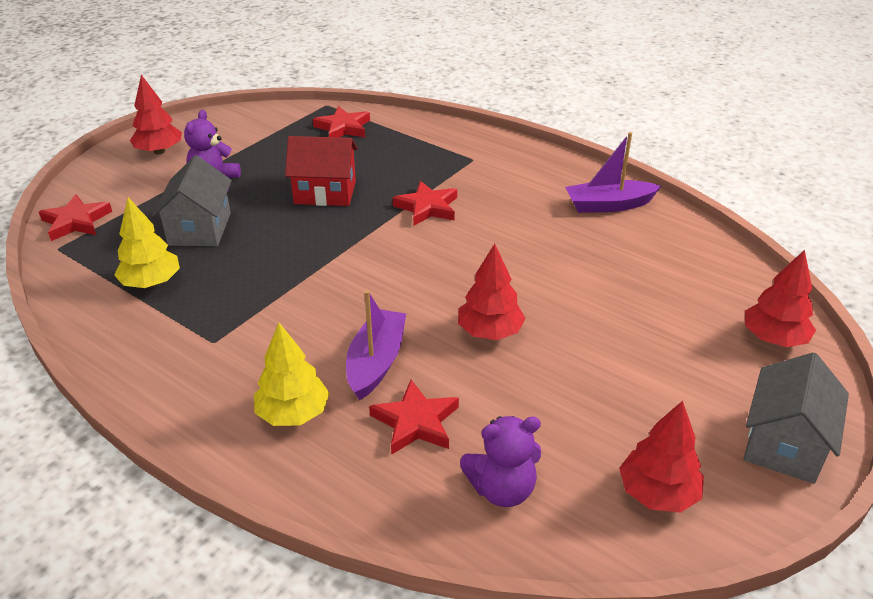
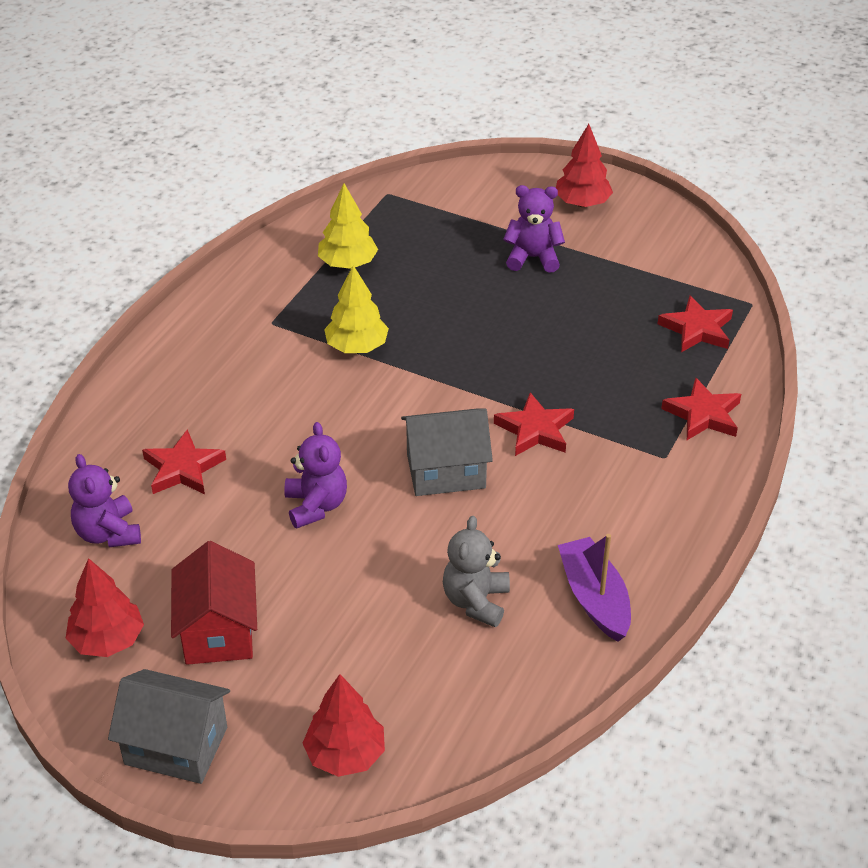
camera: 80 degrees right, 5 degrees up
(76, 222) = (432, 190): red star -> red star (703, 414)
(200, 229) = (442, 270): grey house -> grey house (446, 471)
(293, 413) = (186, 391): yellow tree -> yellow tree (357, 347)
(325, 192) = (540, 343): red house -> red house (218, 631)
(376, 362) = (258, 431): purple boat -> none
(489, 332) = (316, 506): red tree -> purple teddy bear
(610, 257) = (476, 601): none -> grey teddy bear

